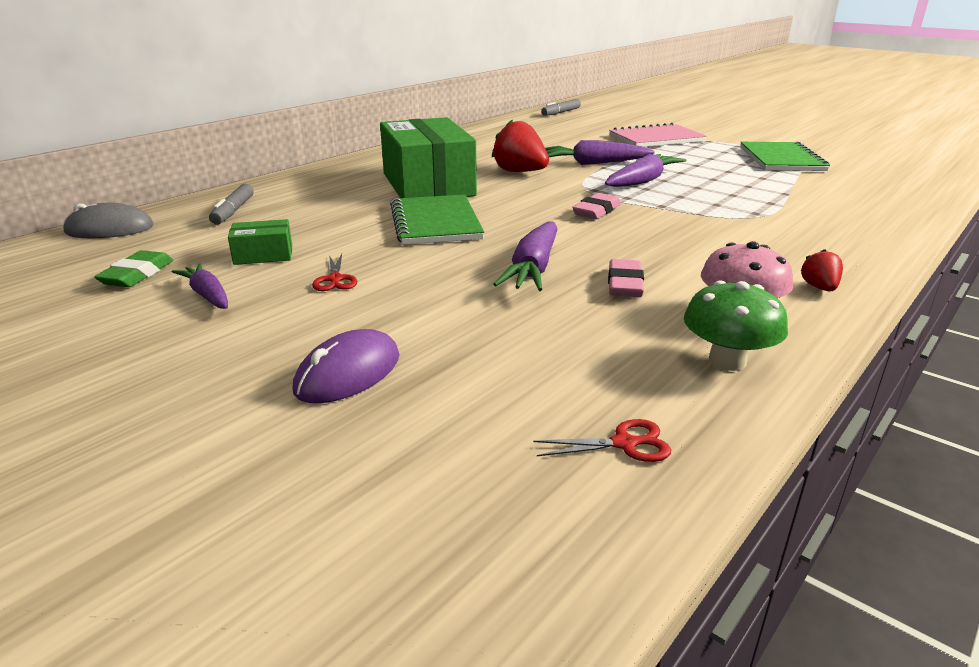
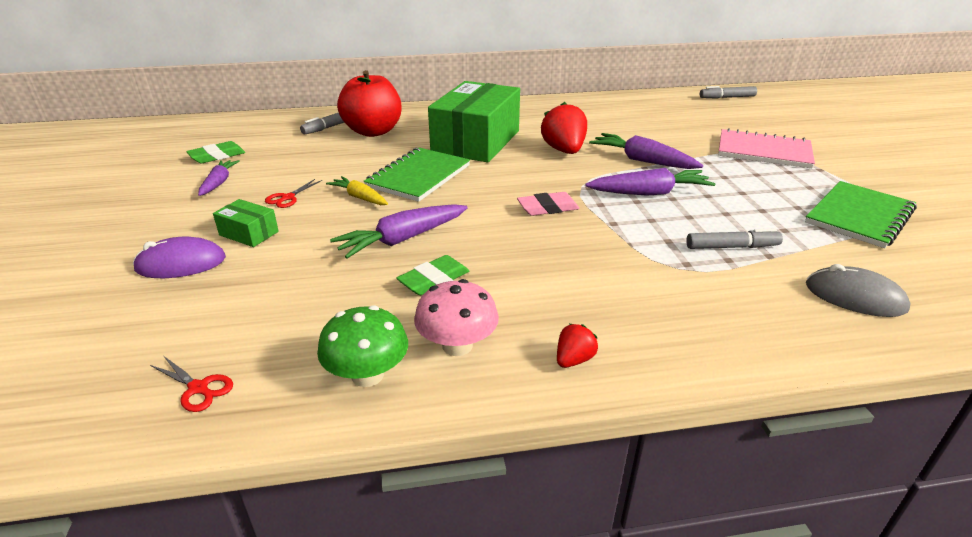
camera: 40 degrees right, 5 degrees up
(109, 229) = (257, 120): grey mouse -> grey mouse (854, 297)
(263, 255) = (288, 165): green box -> green box (249, 233)
(297, 203) = (373, 131): none -> red apple
(416, 254) = (359, 197): none -> yellow carrot
(625, 284) = (434, 280): pink eraser -> green eraser
(758, 195) = (732, 247): none -> grey marker

